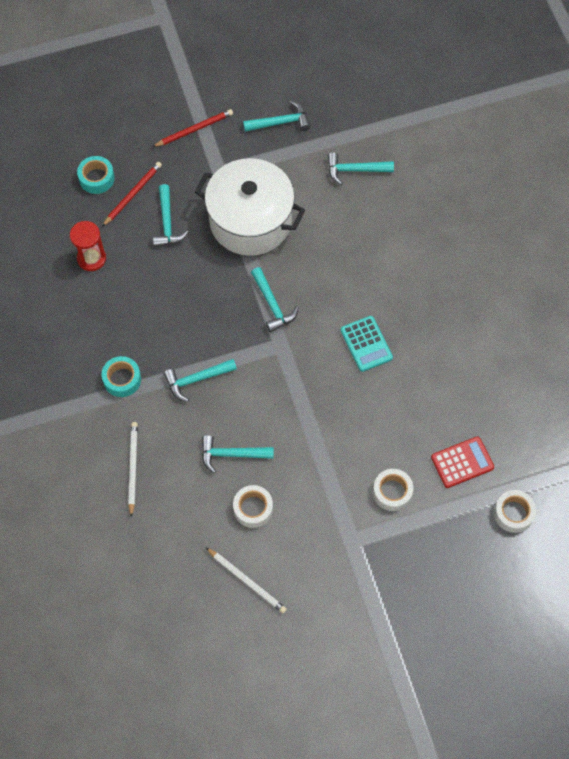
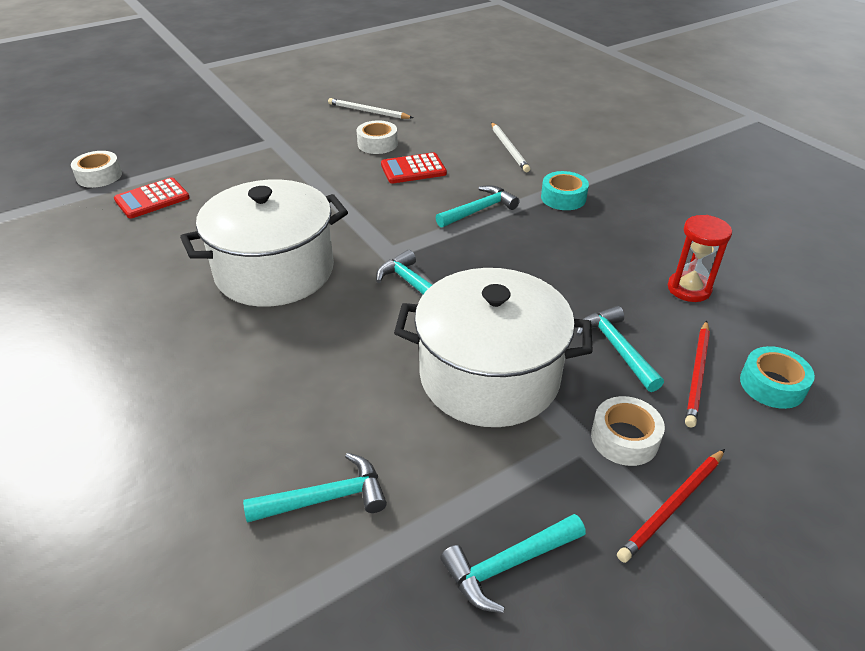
camera: 165 degrees right, 25 degrees down
(231, 454) = (413, 169): turquoise hammer -> red calculator
(366, 344) = (275, 271): turquoise calculator -> white pot
(392, 492) = (234, 171): white tape -> white tape (624, 438)

